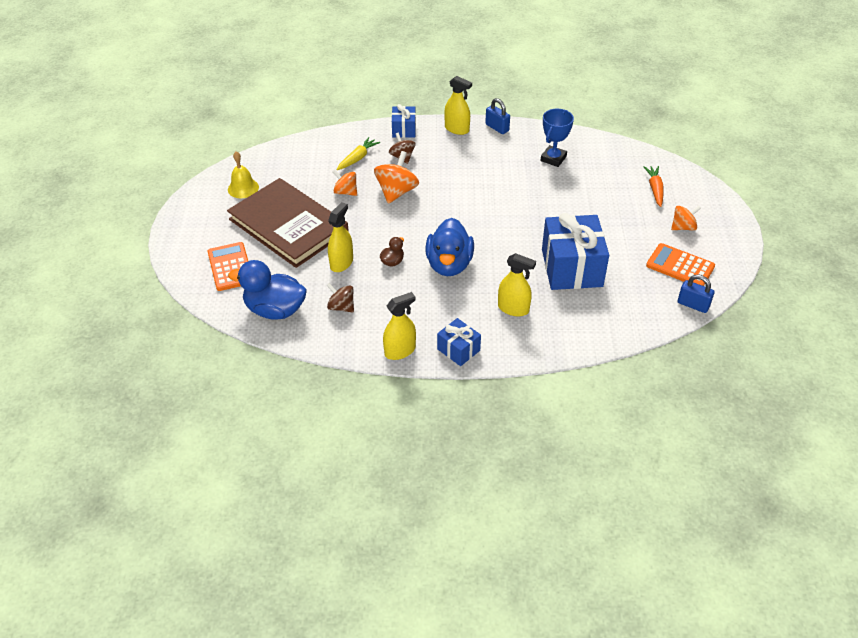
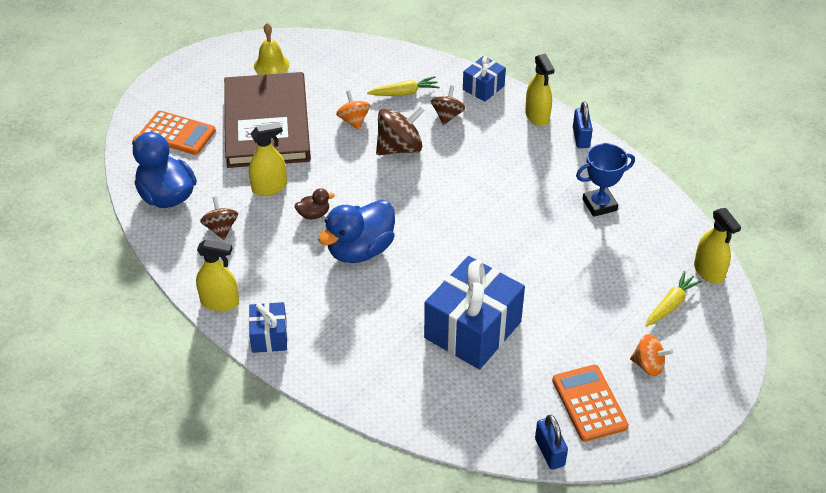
camera: 40 degrees right, 0 degrees up
(230, 267) = (177, 133): orange calculator -> orange calculator turned 90 degrees clockwise
(396, 192) = (399, 148): orange spinning top -> brown spinning top
(513, 308) = (365, 332): yellow spray bottle -> yellow spray bottle (709, 271)
(655, 189) = (671, 304): orange carrot -> yellow carrot

